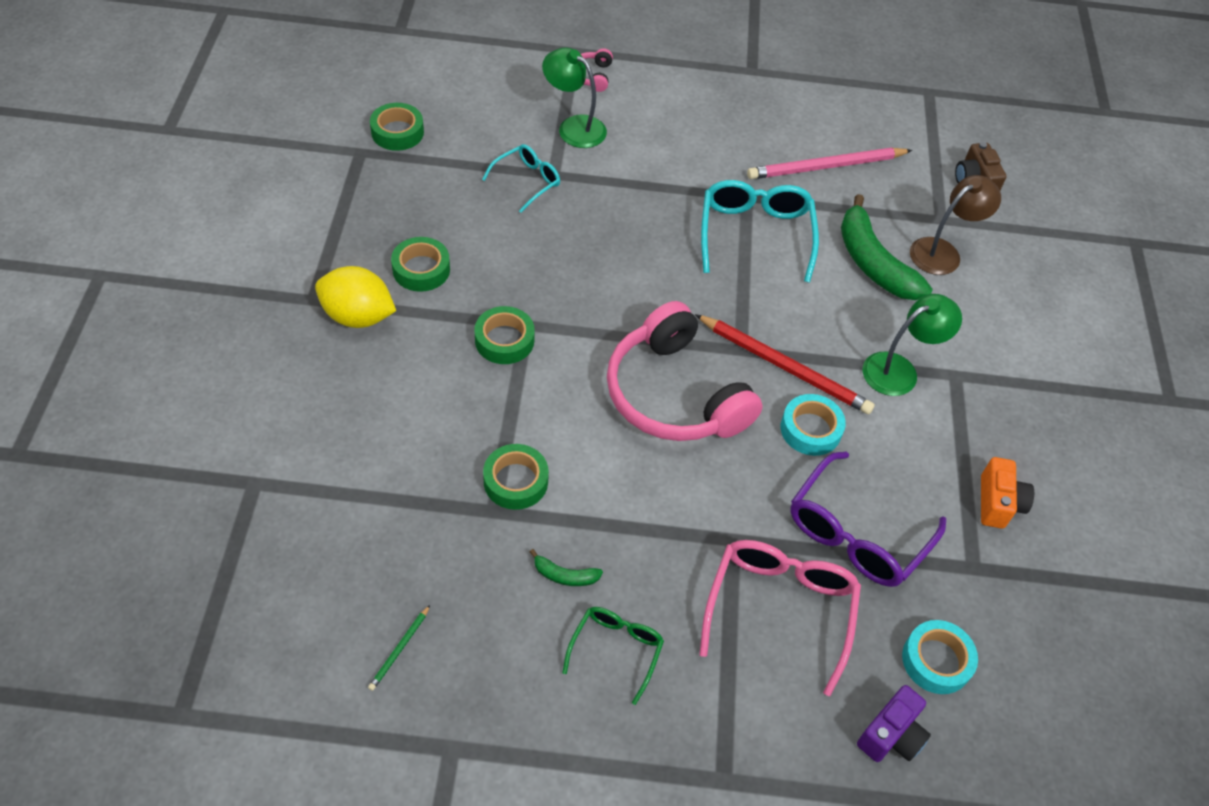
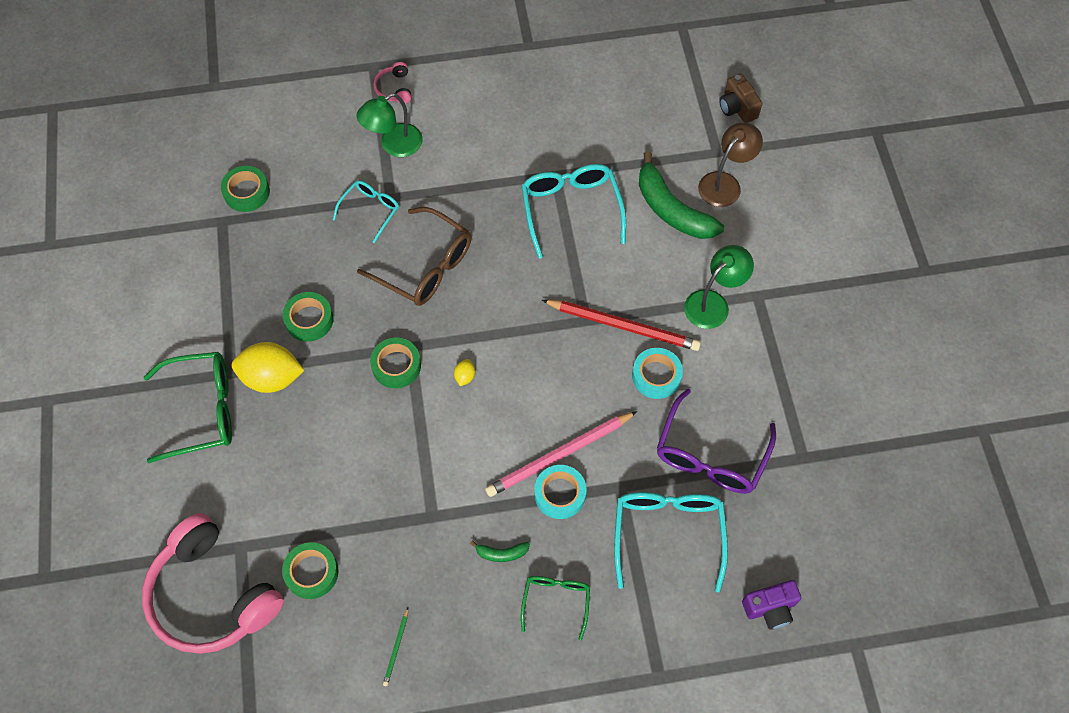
camera: 10 degrees left, 10 degrees up
(266, 329) = (201, 411): none -> green glasses
(515, 481) = (442, 486): green tape -> green tape (311, 572)
(570, 249) = (424, 266): none -> brown glasses
(574, 127) = (394, 145): green lamp -> green lamp turned 60 degrees counterclockwise
(580, 371) = (465, 376): none -> yellow lemon
(675, 394) = (544, 375): pink headphones -> pink headphones (212, 595)
(779, 610) = (668, 534): pink glasses -> turquoise glasses
(826, 167) = (613, 127): pink pencil -> pink pencil (559, 455)
(891, 735) = (770, 608): purple camera -> purple camera turned 45 degrees clockwise
(936, 661) = (790, 540): turquoise tape -> turquoise tape (560, 494)
(998, 503) = (811, 398): orange camera -> none

